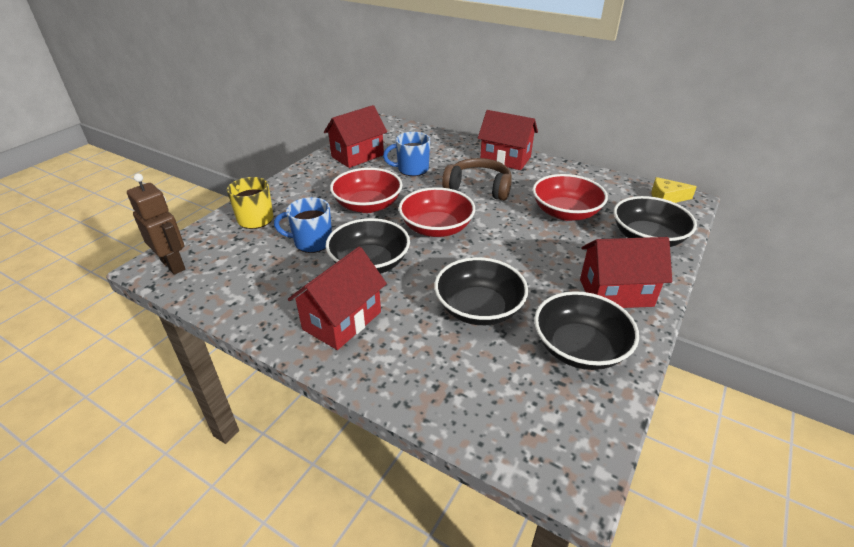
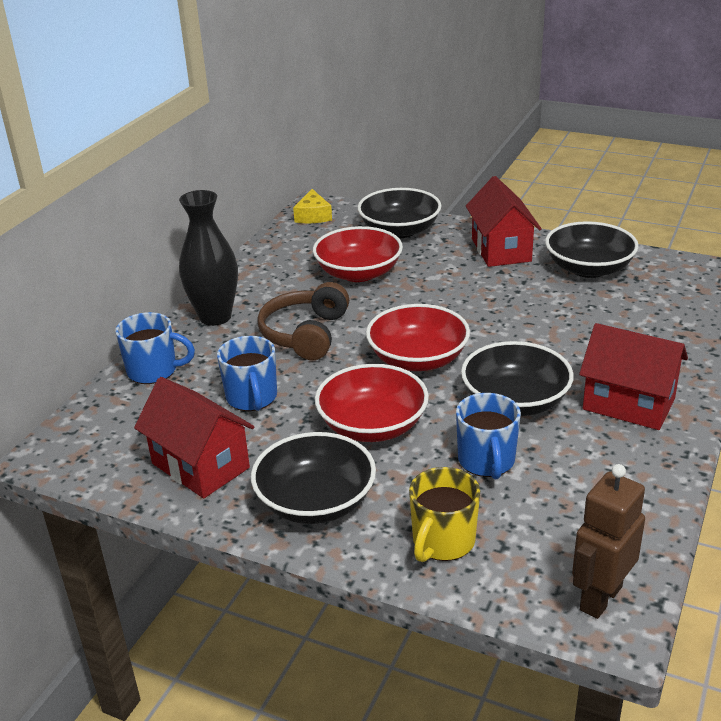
camera: 95 degrees left, 5 degrees down
(448, 143) = (154, 371): none -> blue mug
(479, 308) = (561, 320): black bowl -> black bowl (316, 502)
(505, 159) = (215, 317): red house -> black vase

